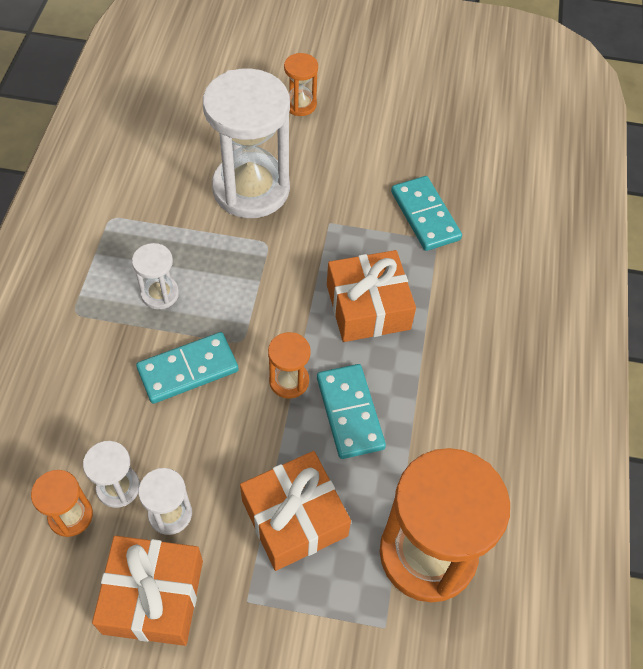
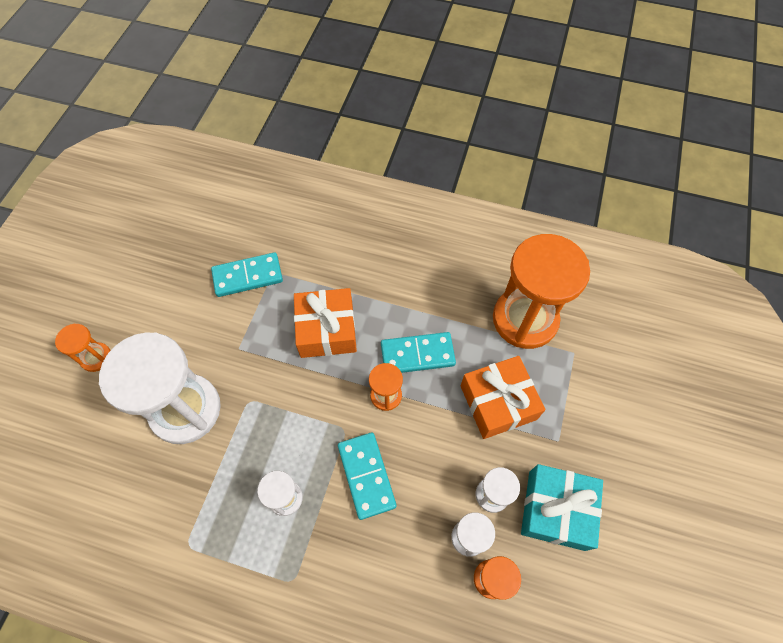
camera: 80 degrees left, 5 degrees up
(153, 596) = (556, 510): orange gift -> turquoise gift

